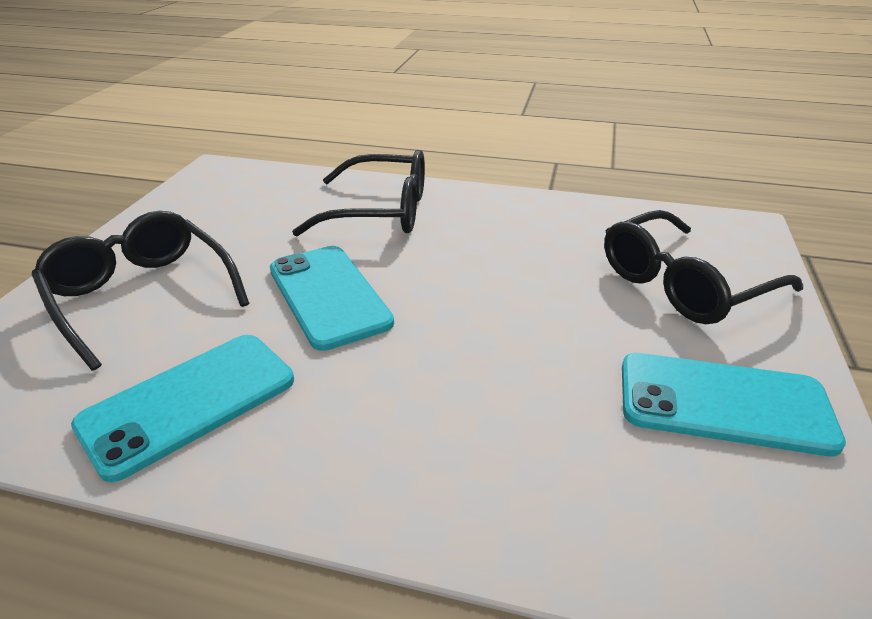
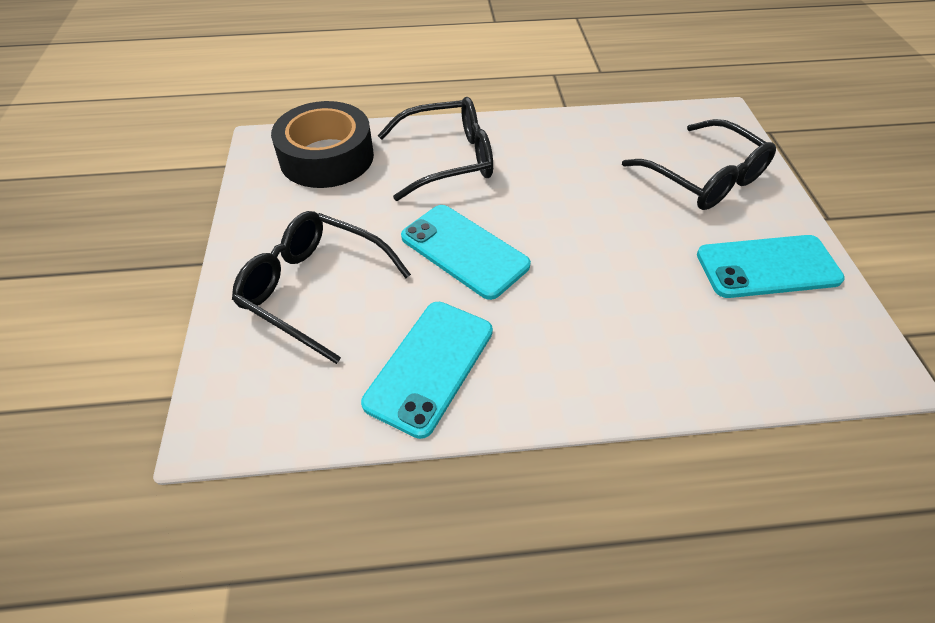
camera: 20 degrees left, 15 degrees up
(261, 189) = (327, 157): none -> black tape
(683, 284) = (704, 178): black glasses -> black glasses turned 75 degrees counterclockwise

